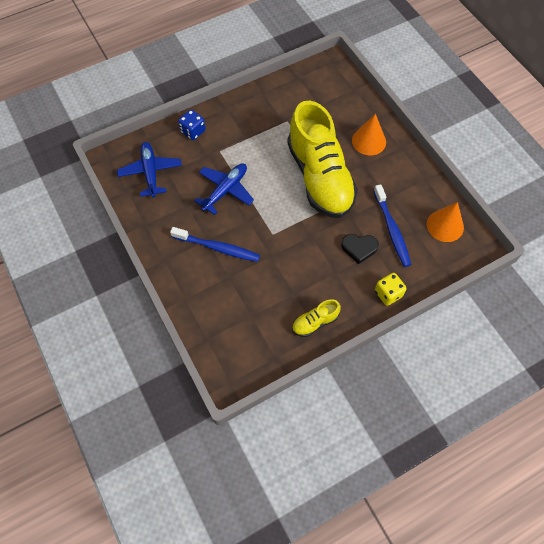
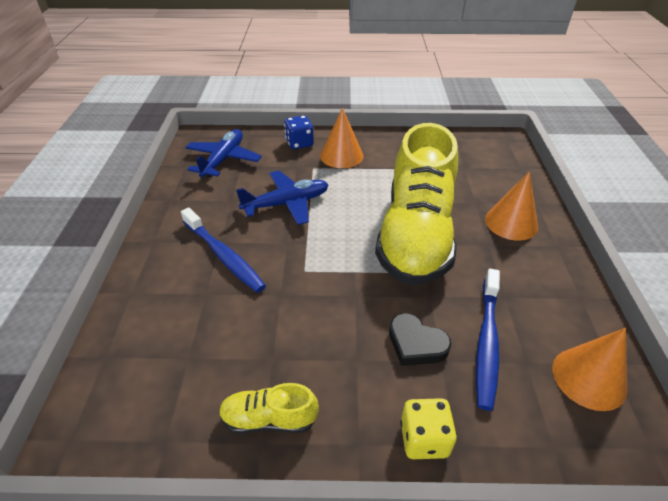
camera: 30 degrees right, 20 degrees down
(231, 130) = (341, 155): none -> orange cone

